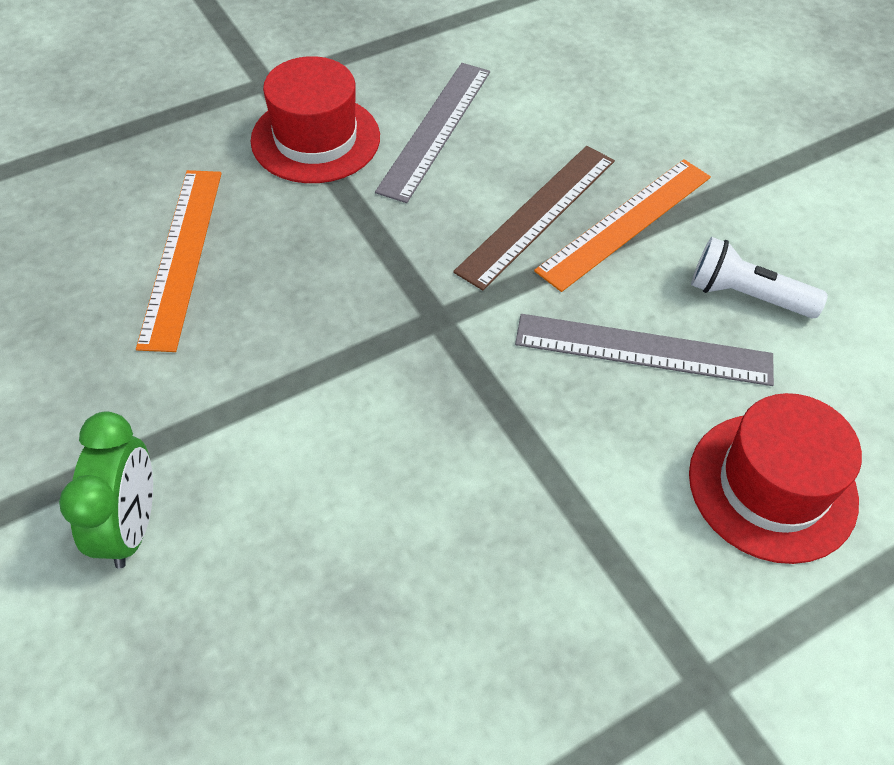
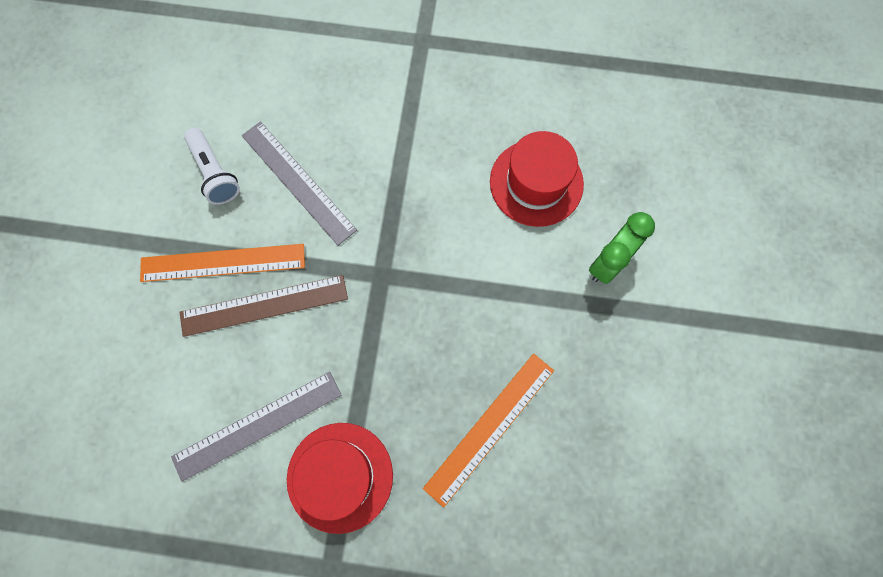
camera: 140 degrees left, 20 degrees up
(772, 486) = (315, 83): red hat -> red hat (536, 183)

